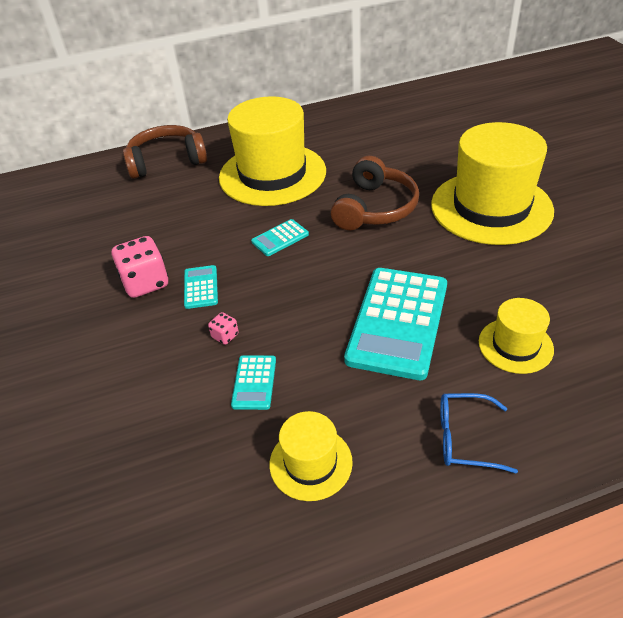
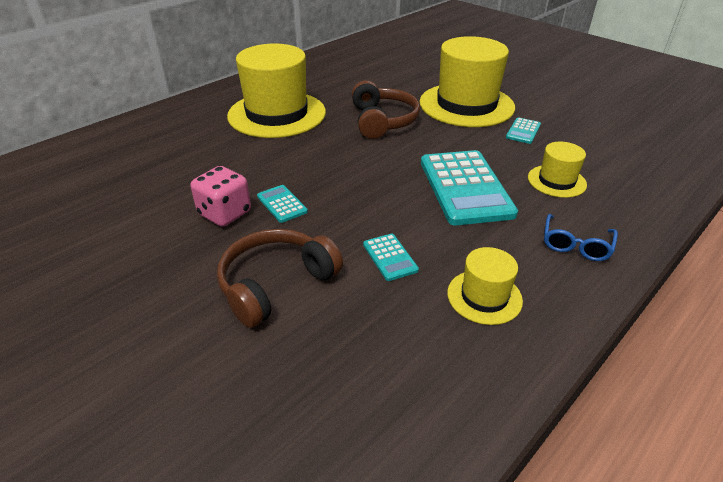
camera: 30 degrees left, 5 degrees down
(166, 161) = (166, 121): brown headphones -> brown headphones (276, 284)
(225, 336) = (335, 232): pink dice -> none
(280, 238) = (322, 155): turquoise calculator -> turquoise calculator (523, 131)
(465, 438) = (576, 245): blue glasses -> blue glasses turned 45 degrees counterclockwise

